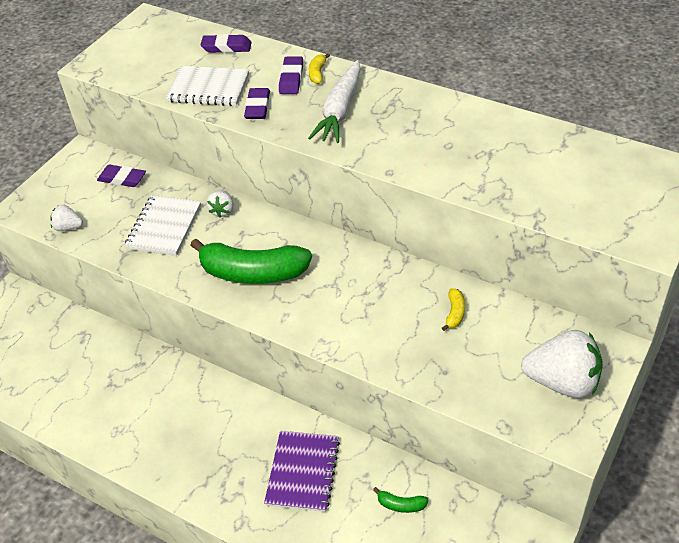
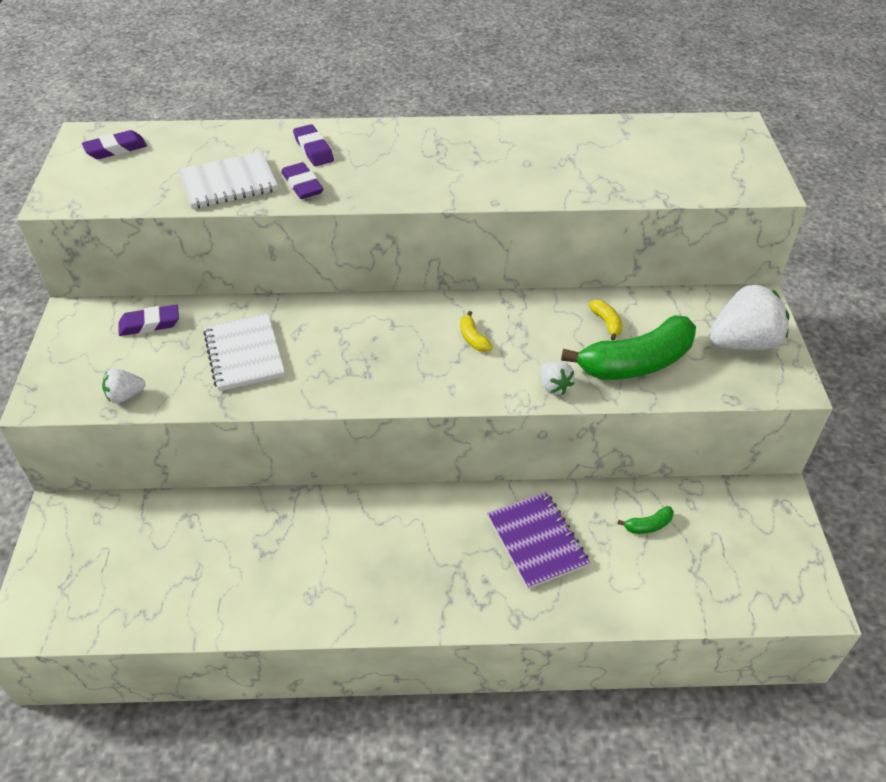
camera: 35 degrees left, 0 degrees up
(222, 211) = (297, 315): white strawberry -> white strawberry (554, 386)
(226, 47) = (211, 139): purple eraser -> purple eraser (116, 149)
(253, 273) = (383, 361): green banana -> green banana (636, 363)
(318, 73) = (337, 137): yellow banana -> yellow banana (473, 338)
(340, 110) = (393, 163): white carrot -> none

